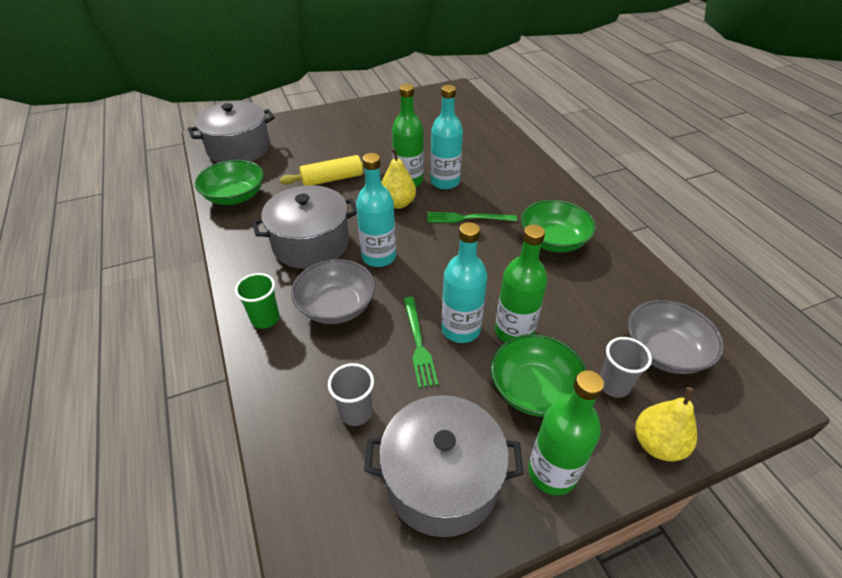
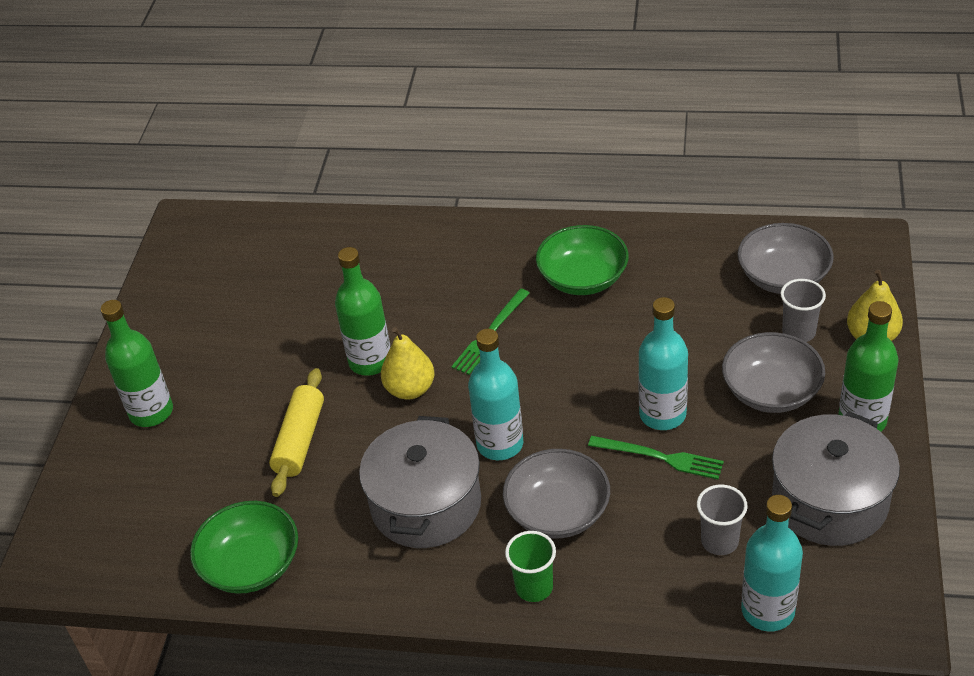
camera: 55 degrees left, 0 degrees up
(239, 149) = (121, 532): grey pot -> none
(445, 182) = (402, 326): turquoise bottle -> turquoise bottle (768, 611)
(514, 331) = (692, 373): green bottle -> green bottle (151, 412)
(534, 389) = (771, 391): green bowl -> grey bowl

